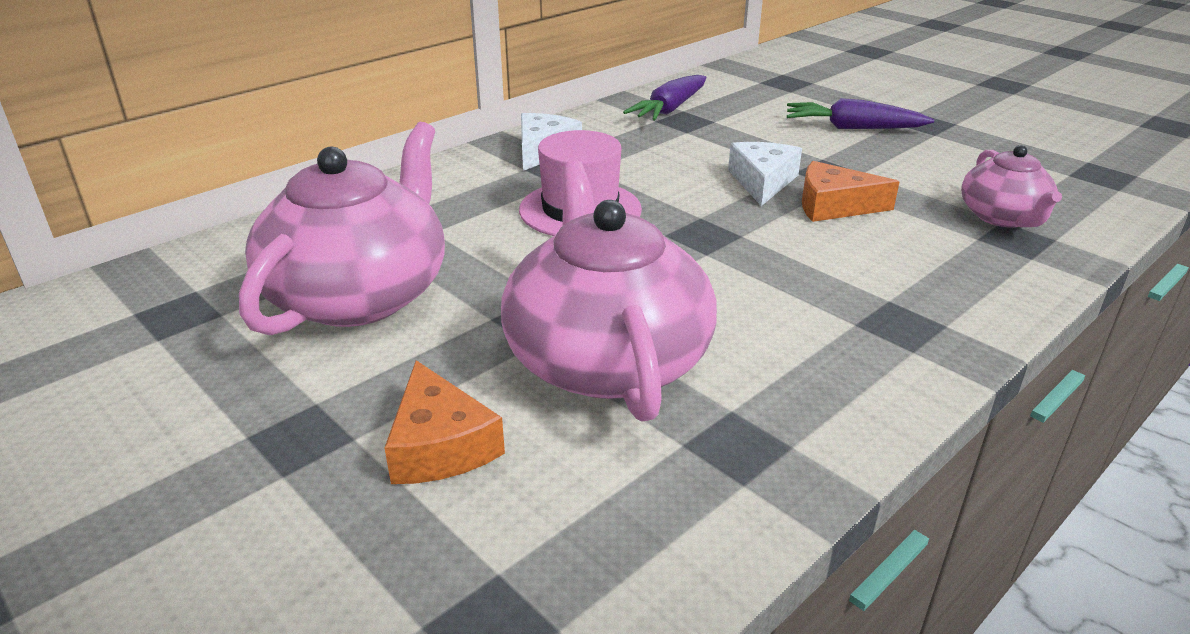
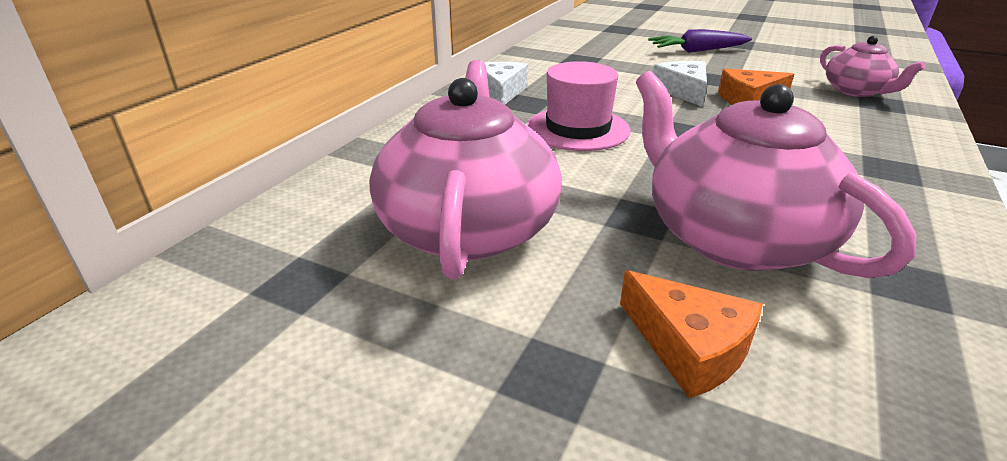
camera: 20 degrees left, 0 degrees up
(670, 109) = (562, 53): purple carrot -> none

